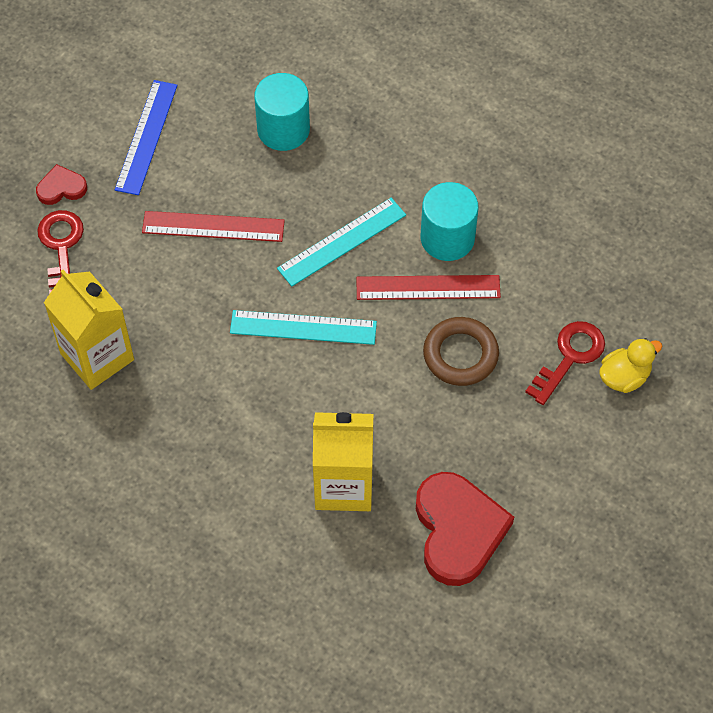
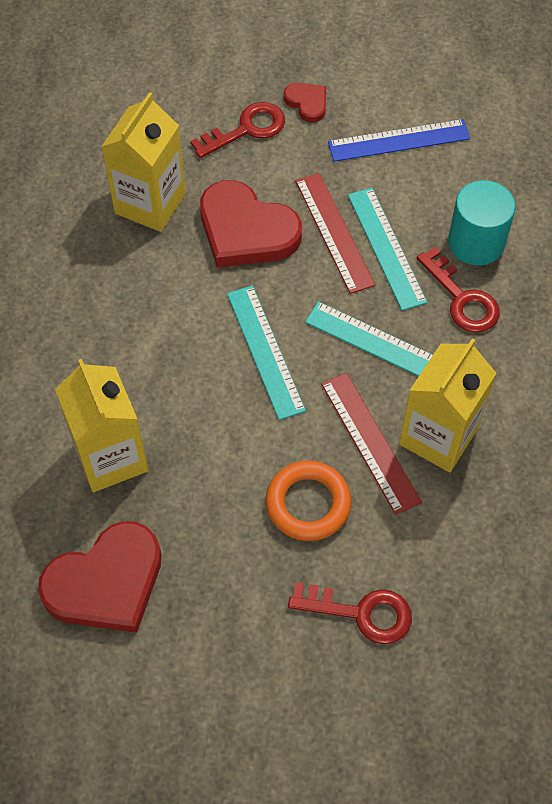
camera: 65 degrees right, 0 degrees up
(172, 292) = (246, 230): none -> red heart
(251, 195) = (386, 248): none -> turquoise ruler
(331, 164) = (462, 298): none -> red key
(447, 238) = (438, 436): turquoise cylinder -> yellow carton
(460, 355) = (308, 504): brown ring -> orange ring
(624, 377) = (366, 680): yellow duck -> none

